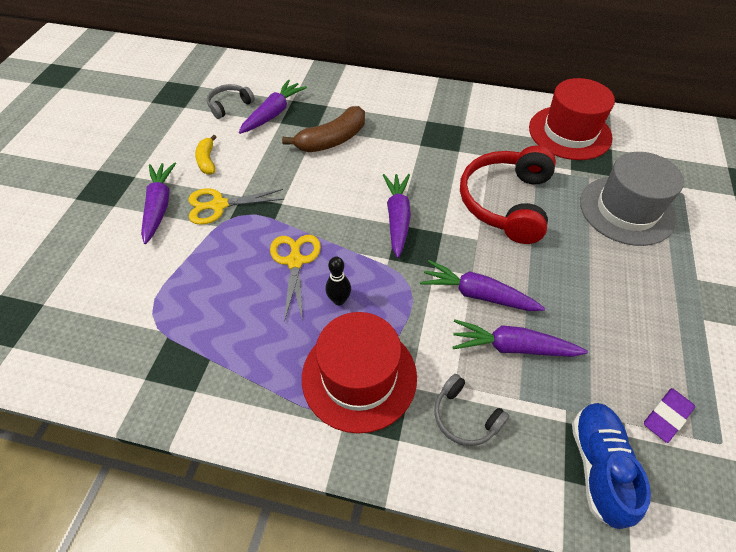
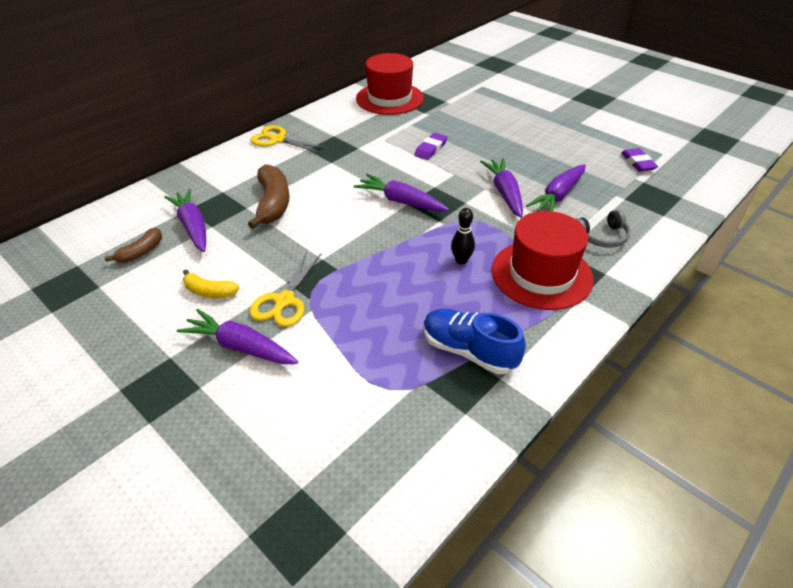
camera: 60 degrees left, 10 degrees down
(229, 105) = (141, 252): grey headphones -> brown banana
(295, 261) = (400, 271): yellow scissors -> yellow scissors (277, 139)
(477, 294) = (504, 193): purple carrot -> purple carrot turned 120 degrees clockwise
(505, 202) = (430, 149): red headphones -> purple eraser
(598, 466) = (660, 199): blue shoe -> blue shoe (469, 351)
(626, 210) = (479, 109): grey hat -> none

